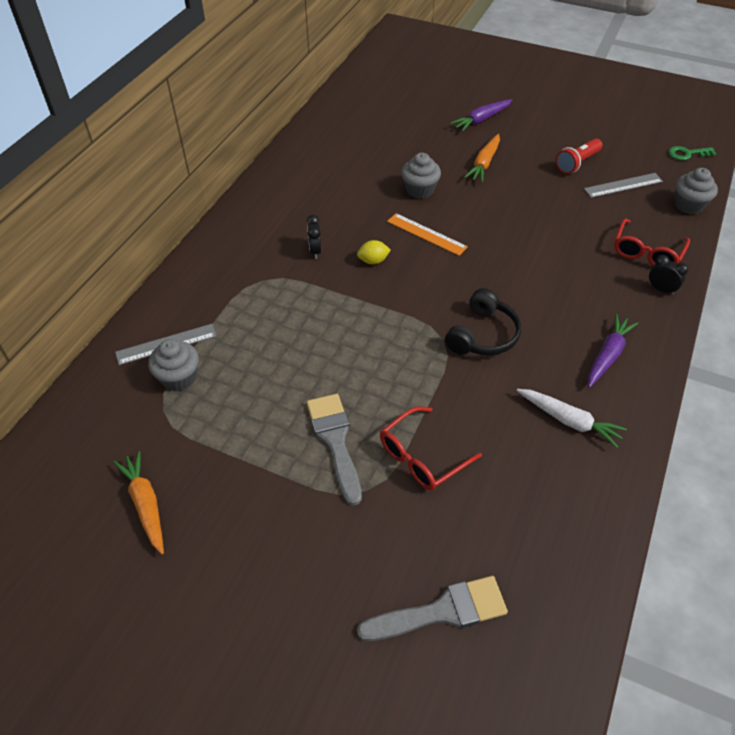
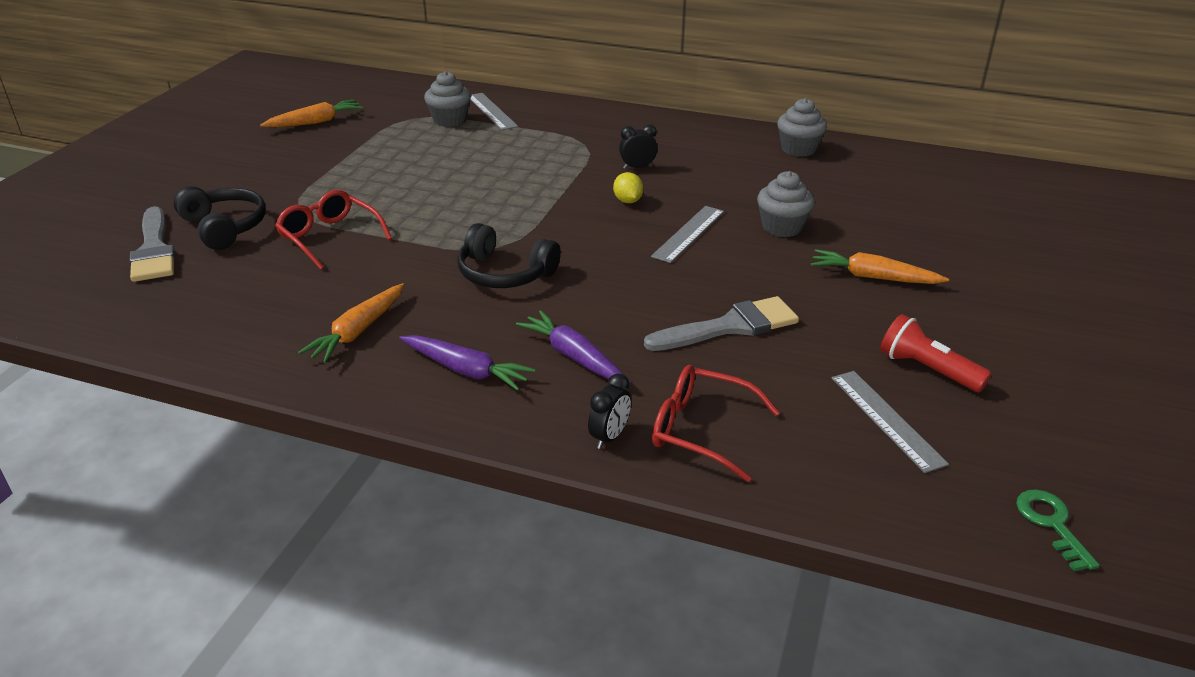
camera: 85 degrees right, 15 degrees down
(335, 441) = (360, 192): grey brush -> grey brush (730, 327)
(397, 552) = (225, 227): none -> black headphones
(426, 234) = (688, 233): orange ruler -> grey ruler
(481, 120) = (997, 276): purple carrot -> purple carrot (574, 357)
(569, 421) = (358, 331): white carrot -> orange carrot
(689, 205) = (861, 501): grey cupcake -> grey cupcake (798, 149)

